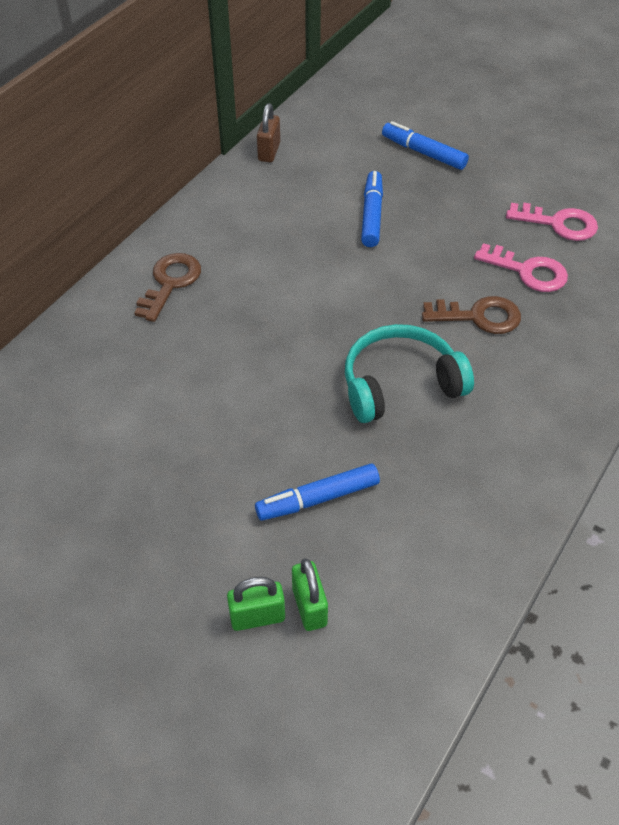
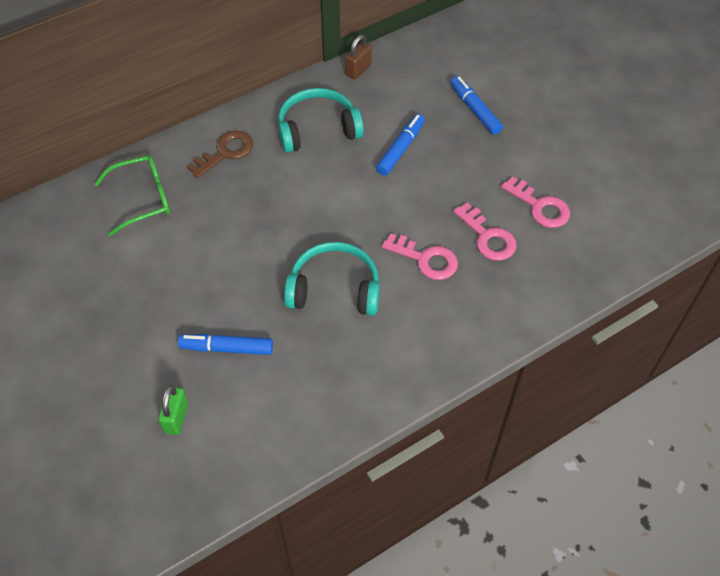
camera: 25 degrees right, 5 degrees up
(98, 368) = (143, 199): none -> green glasses
(257, 617) = (141, 410): green padlock -> none
(264, 224) = (317, 129): none -> turquoise headphones
(479, 316) = (426, 259): brown key -> pink key

